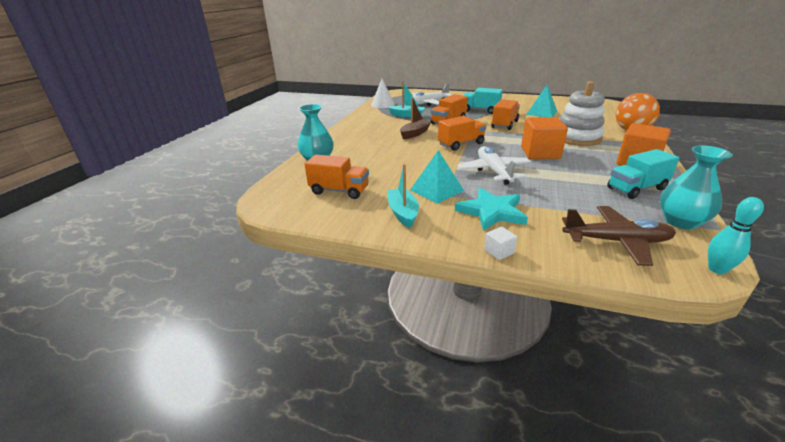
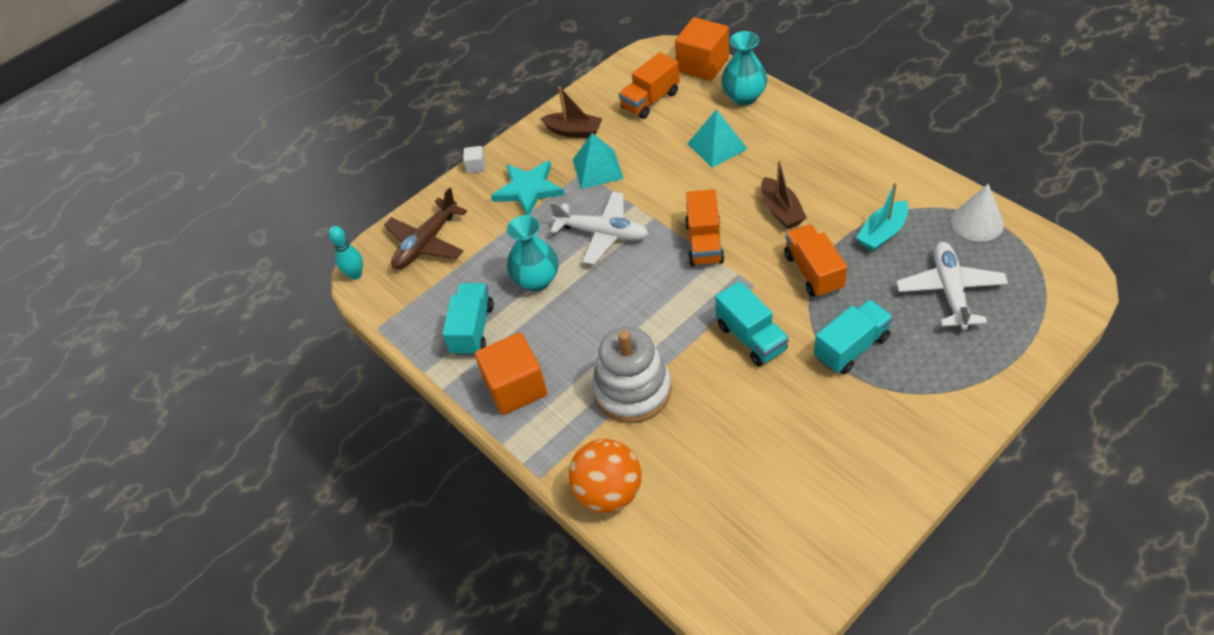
camera: 125 degrees right, 20 degrees up
(403, 213) = (574, 131): turquoise boat -> brown boat
(504, 124) = (751, 338): orange truck -> turquoise truck
(540, 153) = (616, 309): orange cube -> orange cube (703, 65)
(541, 113) = (779, 434): turquoise pyramid -> turquoise pyramid (717, 146)
(680, 222) = (407, 310): turquoise vase -> turquoise vase (536, 280)

